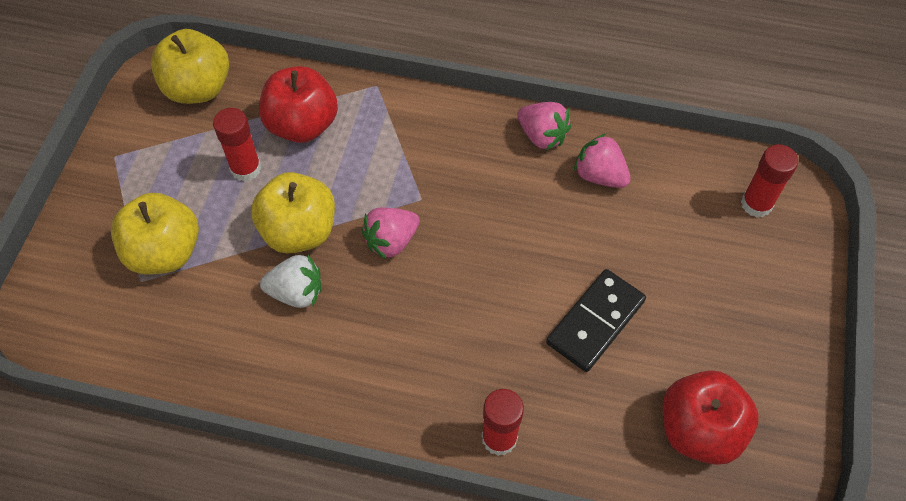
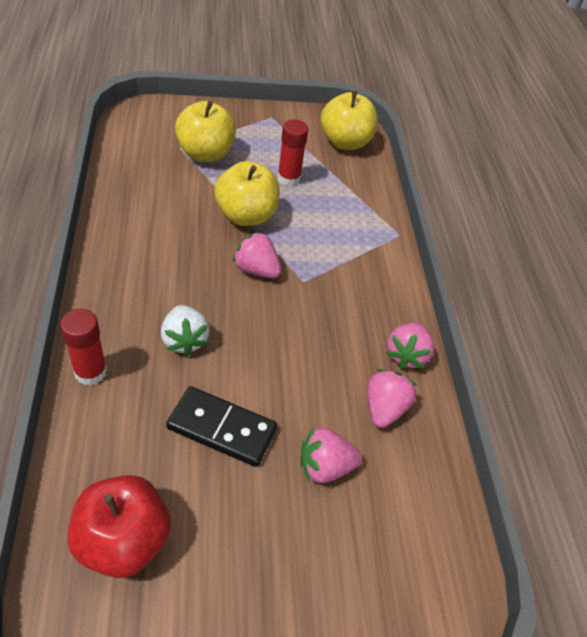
camera: 65 degrees right, 10 degrees down
(296, 292) = (193, 224): white strawberry -> white strawberry (184, 340)
(302, 125) = (340, 200): red apple -> none
(652, 243) = (325, 466): none -> pink strawberry
(756, 204) = (415, 568): red glue stick -> none

